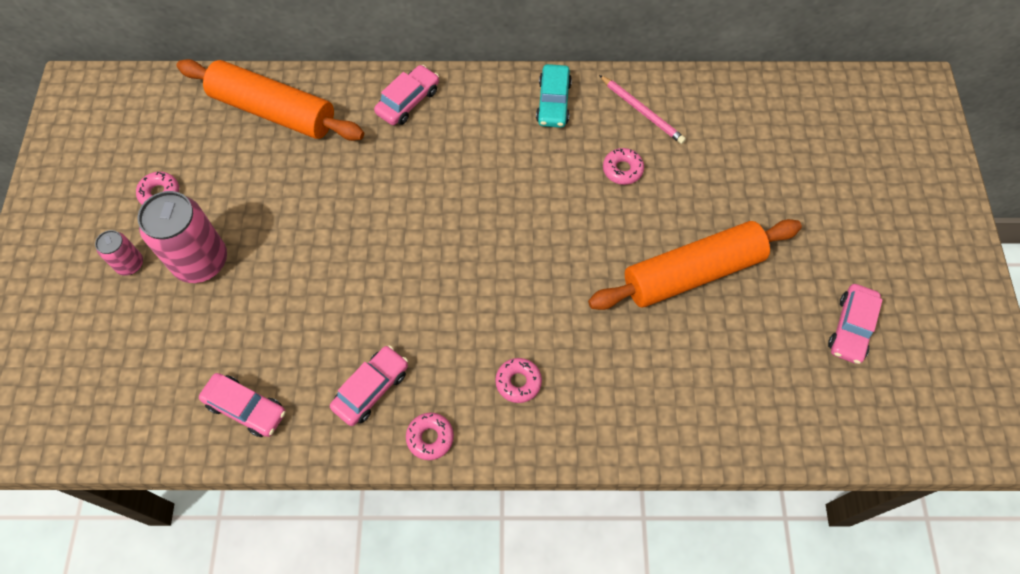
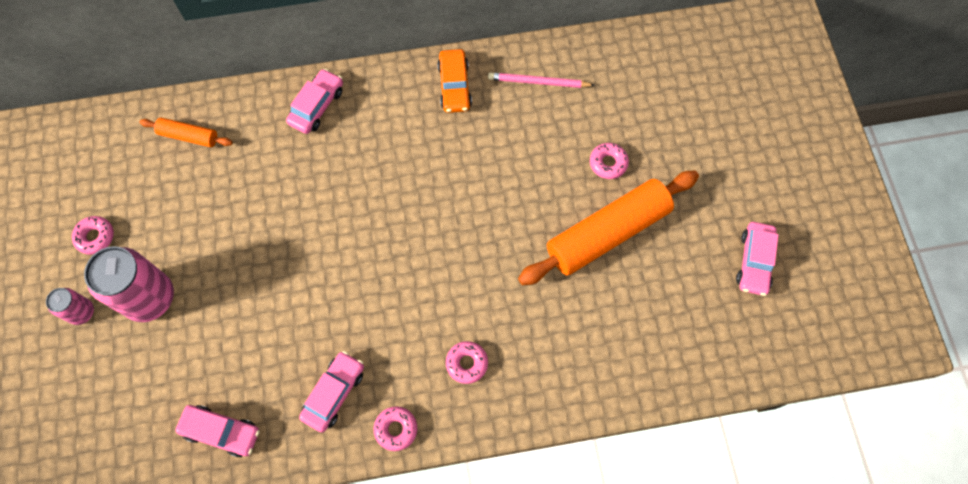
camera: 10 degrees left, 5 degrees up
(273, 111) = (188, 136): orange rolling pin -> orange rolling pin, size x0.48
(553, 102) = (454, 86): turquoise car -> orange car
(622, 169) = (529, 143): pink donut -> pink donut (608, 163)
(642, 111) = (538, 82): pink pencil -> pink pencil turned 150 degrees clockwise

